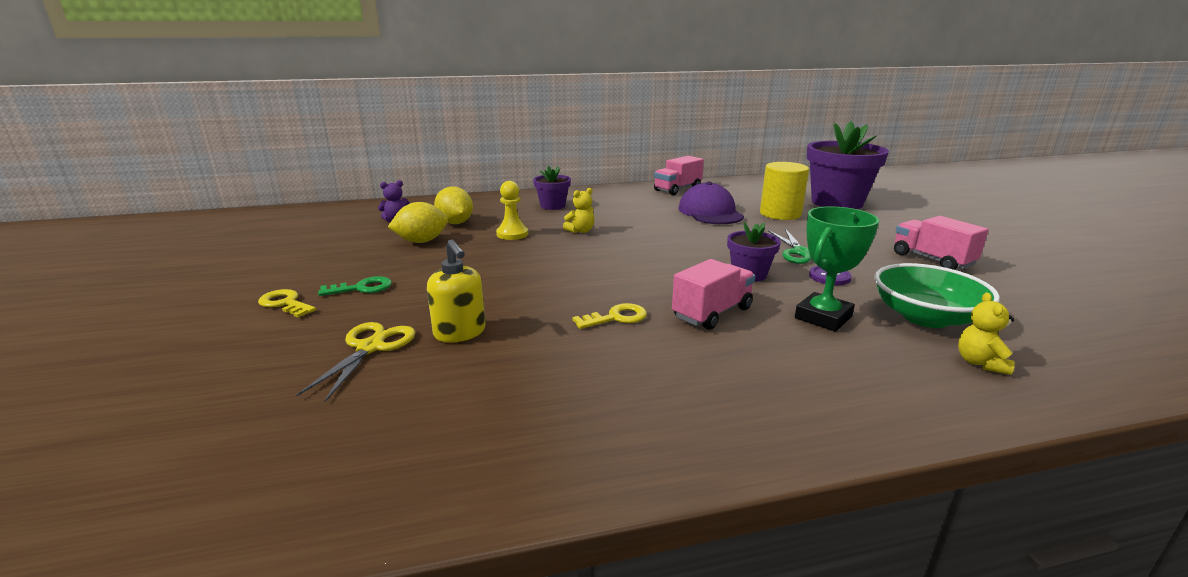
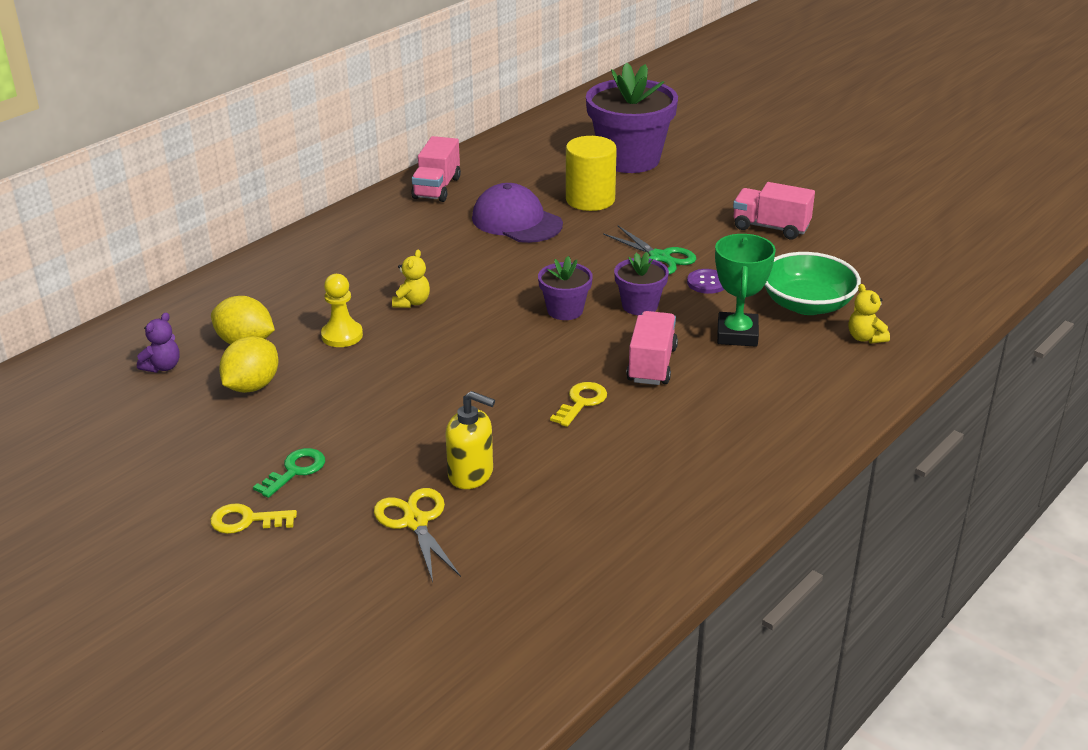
camera: 35 degrees left, 10 degrees up
(552, 206) = (323, 270): purple flower pot -> purple flower pot (565, 310)

